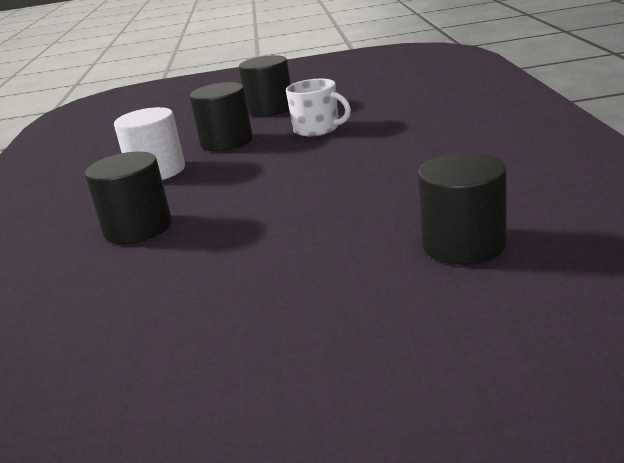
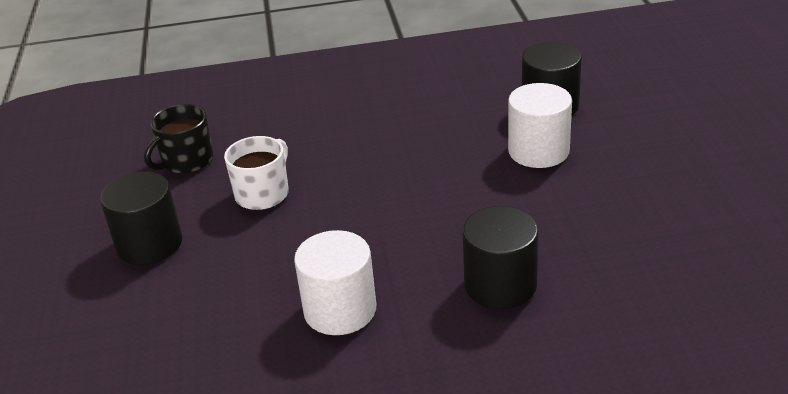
camera: 95 degrees left, 10 degrees up
(226, 142) = (263, 264): black cylinder -> none
(353, 240) = (538, 151): none -> white cylinder
(373, 100) = (186, 161): none -> black mug

